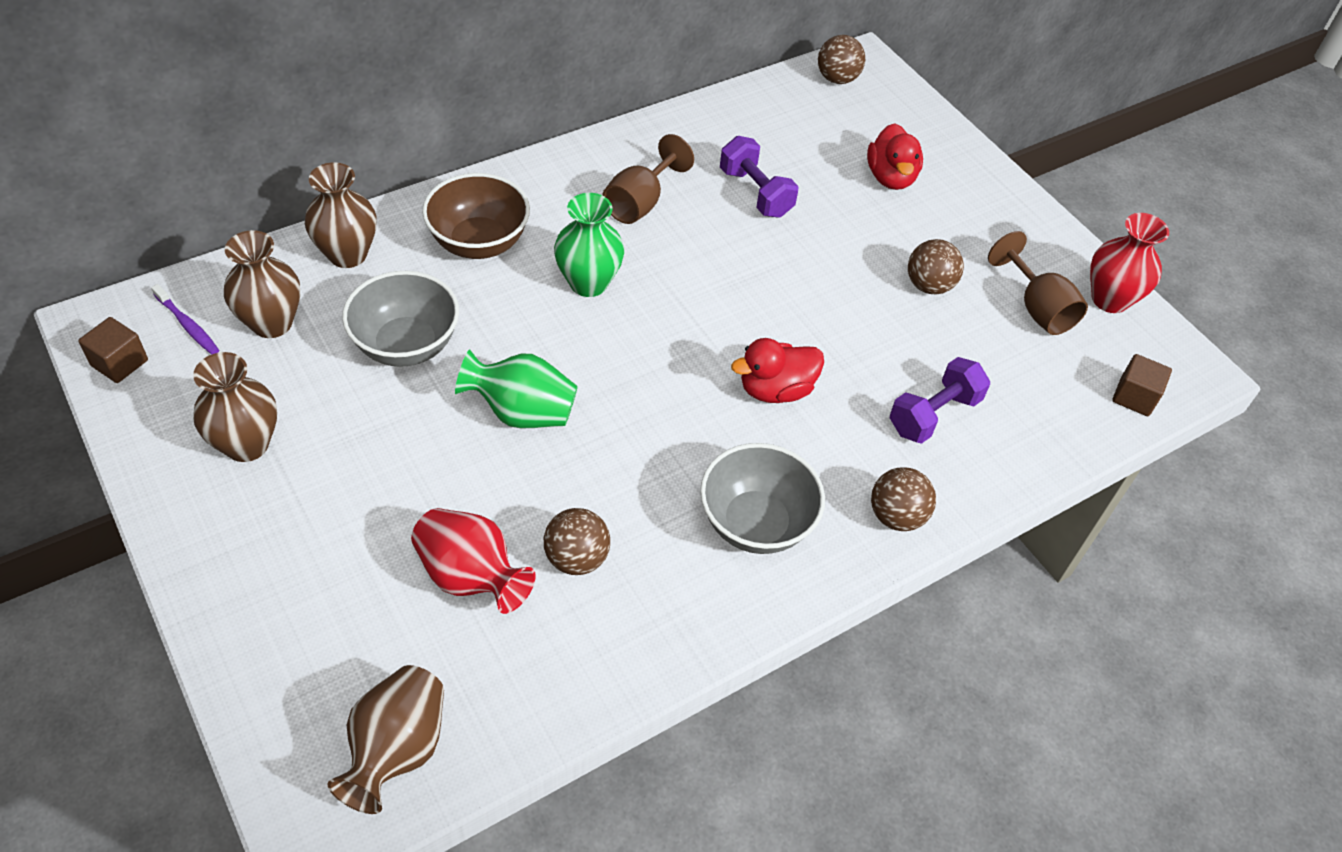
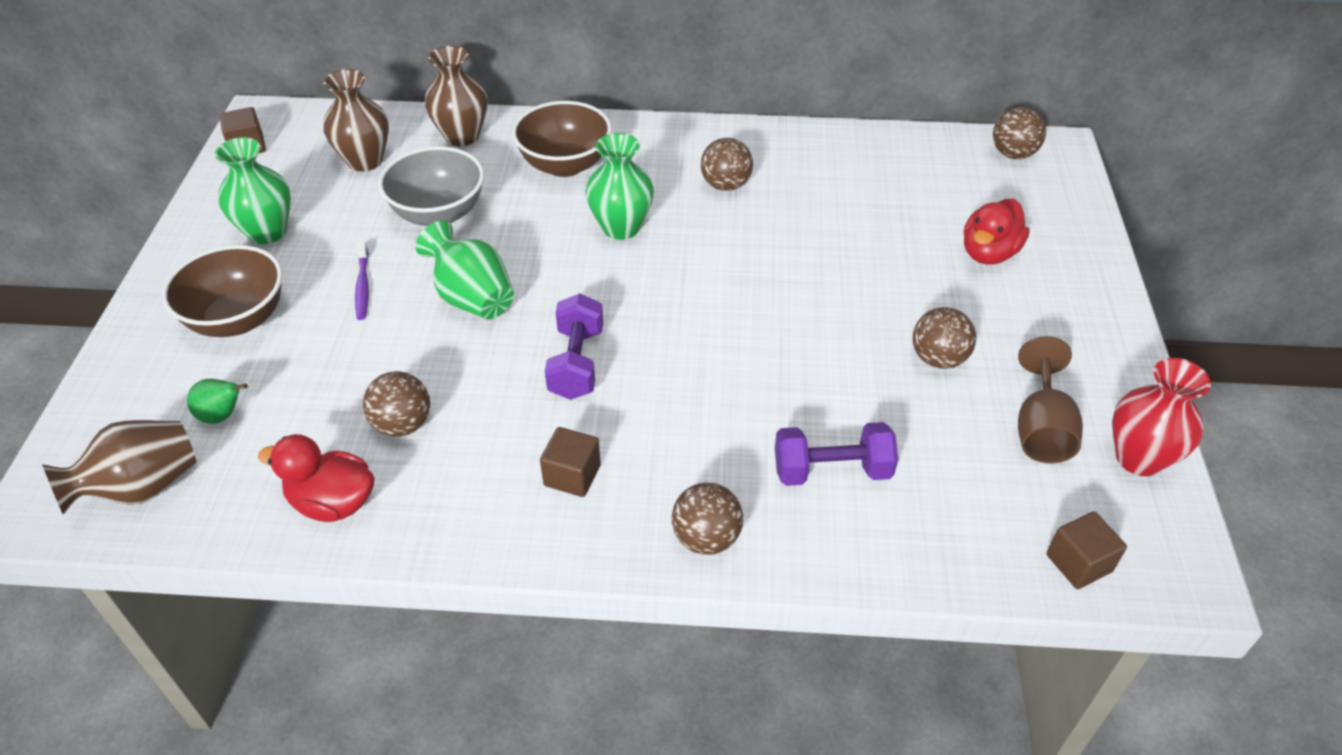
camera: 40 degrees right, 5 degrees down
(188, 325) = (312, 140): purple toothbrush -> purple toothbrush (363, 286)
(247, 444) = (267, 232): brown vase -> green vase
(314, 546) = (238, 319): none -> brown bowl
(401, 642) = (223, 415): none -> green pear
(471, 577) = (315, 396): red vase -> none
(640, 202) = (725, 185): brown goblet -> brown ball
(755, 193) = (838, 216): purple dumbbell -> purple dumbbell (576, 363)
(756, 523) = (572, 475): grey bowl -> brown cube
(775, 390) = (698, 378): red duck -> red duck (333, 502)

